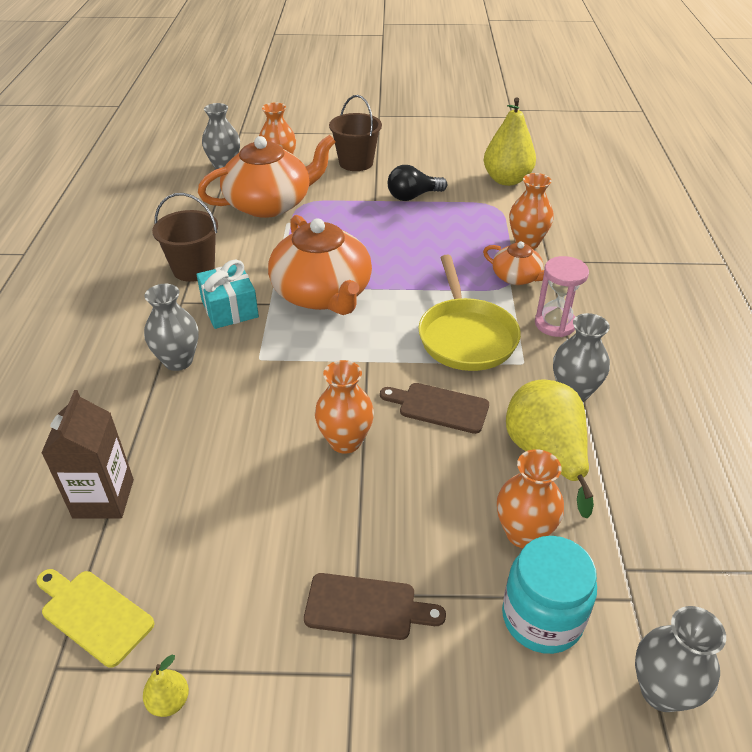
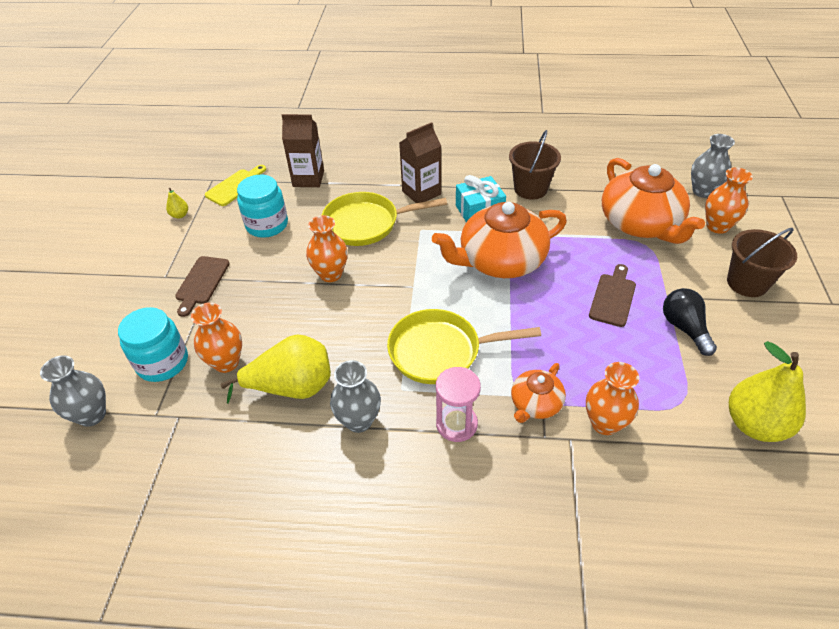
camera: 95 degrees right, 5 degrees up
(178, 361) = (421, 193): grey vase -> brown carton
(224, 538) = (267, 225): none -> turquoise jar
(239, 413) = (366, 224): none -> yellow pan
(439, 407) = (355, 326): brown cutting board -> brown cutting board (613, 297)

